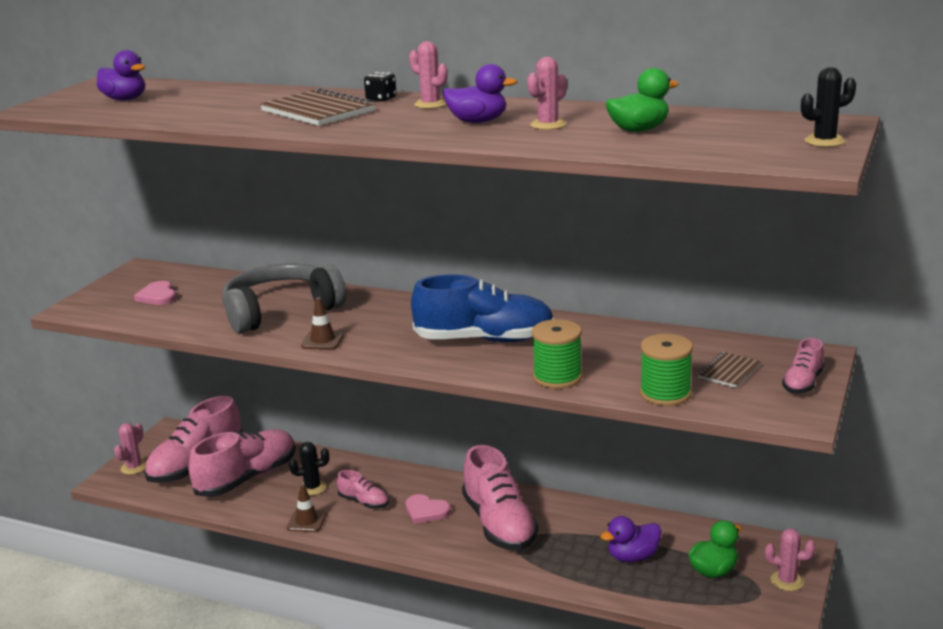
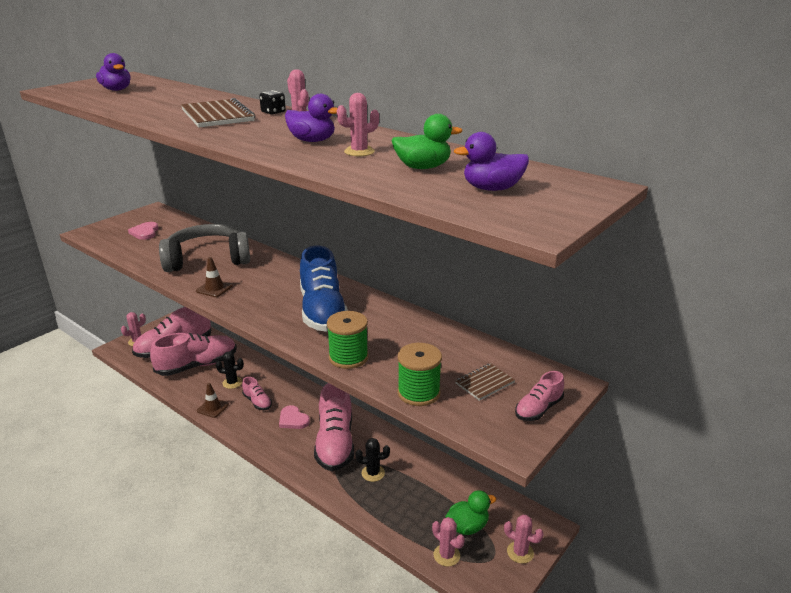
camera: 15 degrees right, 5 degrees up
(485, 340) = (322, 311): blue shoe -> blue shoe turned 60 degrees clockwise
(633, 557) = (413, 497): purple duck -> purple duck (492, 189)
(707, 603) = (446, 555): none -> pink cactus
(824, 141) = (568, 205): black cactus -> black cactus (373, 473)

